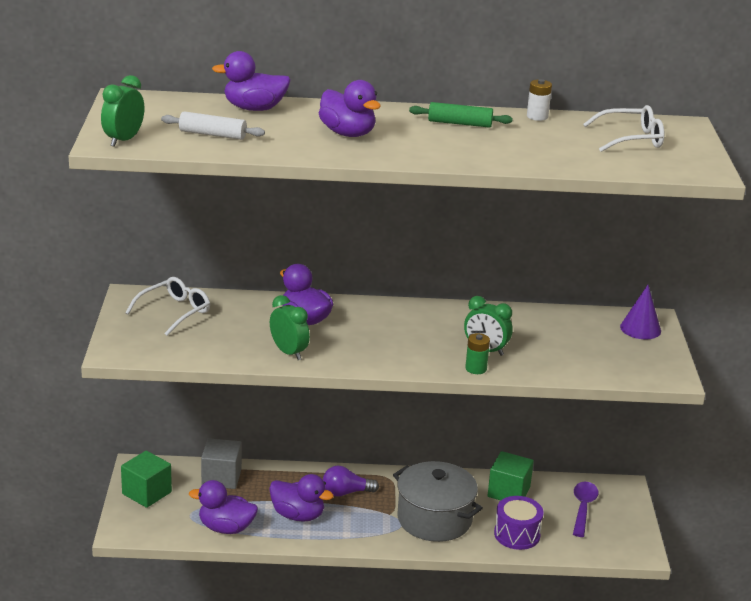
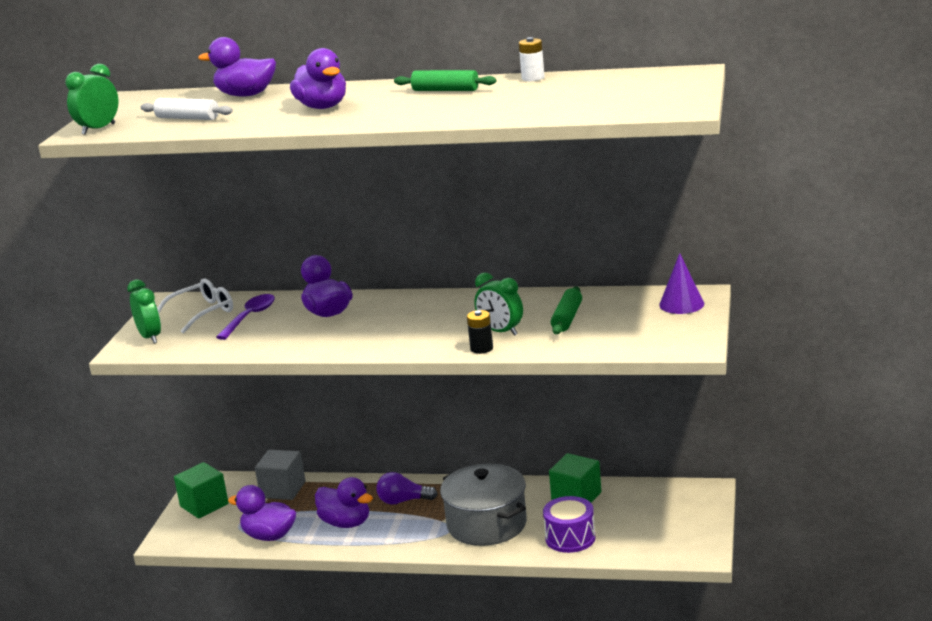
camera: 15 degrees right, 5 degrees down
(289, 352) = (296, 342): green clock -> green clock (150, 337)
(476, 368) = (481, 348): green battery -> black battery
(541, 338) = (567, 318): none -> green rolling pin
(583, 508) = (653, 511): purple spoon -> purple spoon (250, 317)
(630, 139) = (620, 88): white glasses -> none

